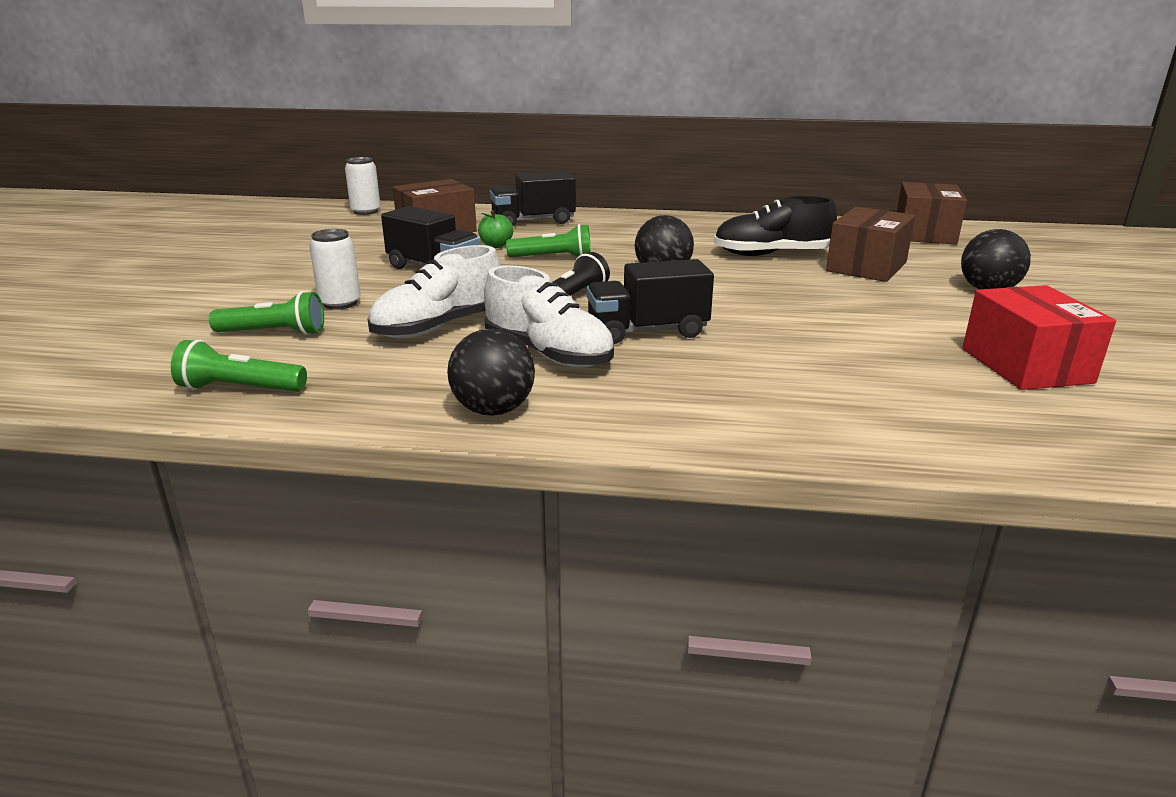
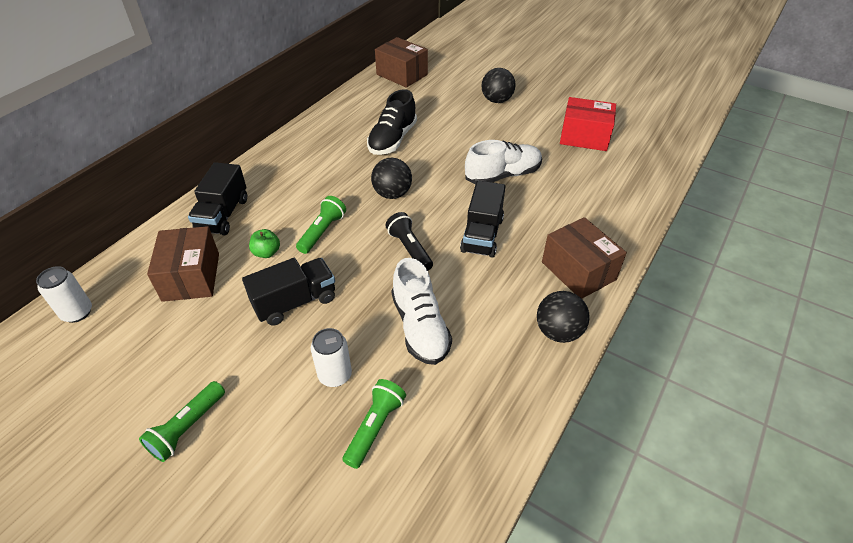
camera: 65 degrees left, 20 degrees up
(240, 389) = (473, 459): green flashlight -> green flashlight (187, 427)
(548, 354) = (493, 286): white shoe -> white shoe (503, 175)
(866, 266) = (438, 118): brown box -> brown box (578, 271)

